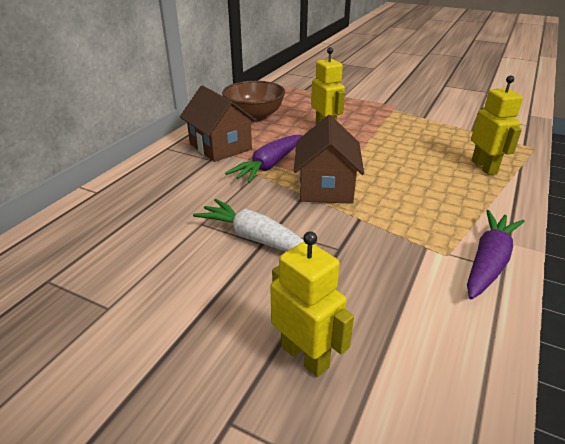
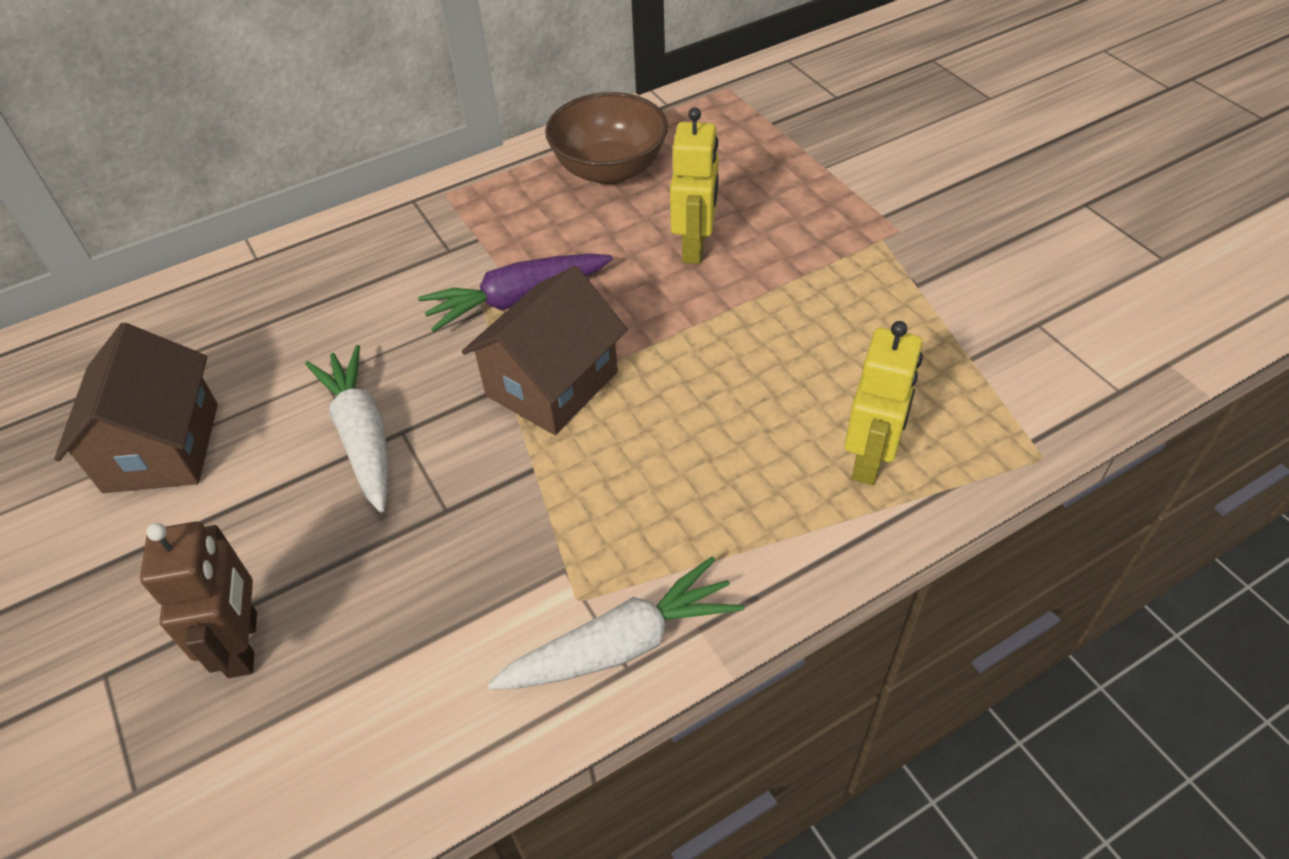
camera: 35 degrees right, 15 degrees up
(220, 147) = (488, 227): brown house -> brown house (162, 447)
(305, 356) = (244, 644): yellow robot -> brown robot
(488, 261) = (622, 644): purple carrot -> white carrot

